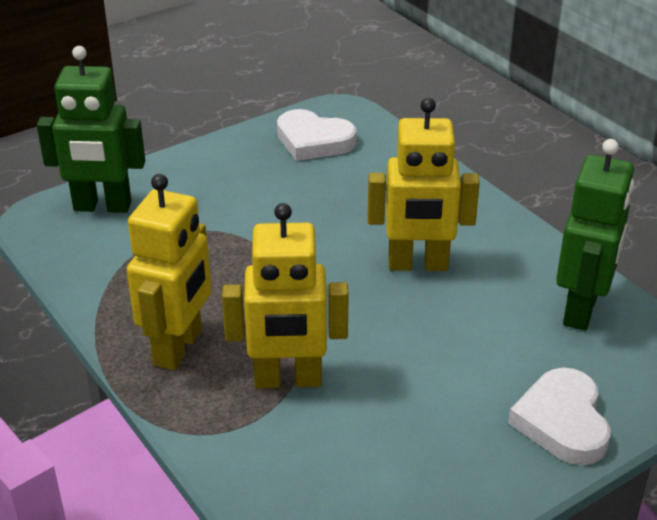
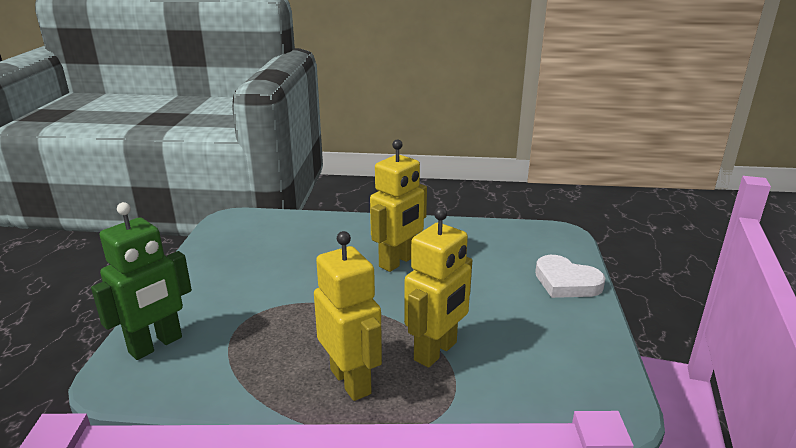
camera: 50 degrees left, 10 degrees down
(313, 141) = (240, 239): white heart -> none
(581, 310) = (493, 238): green robot -> none

